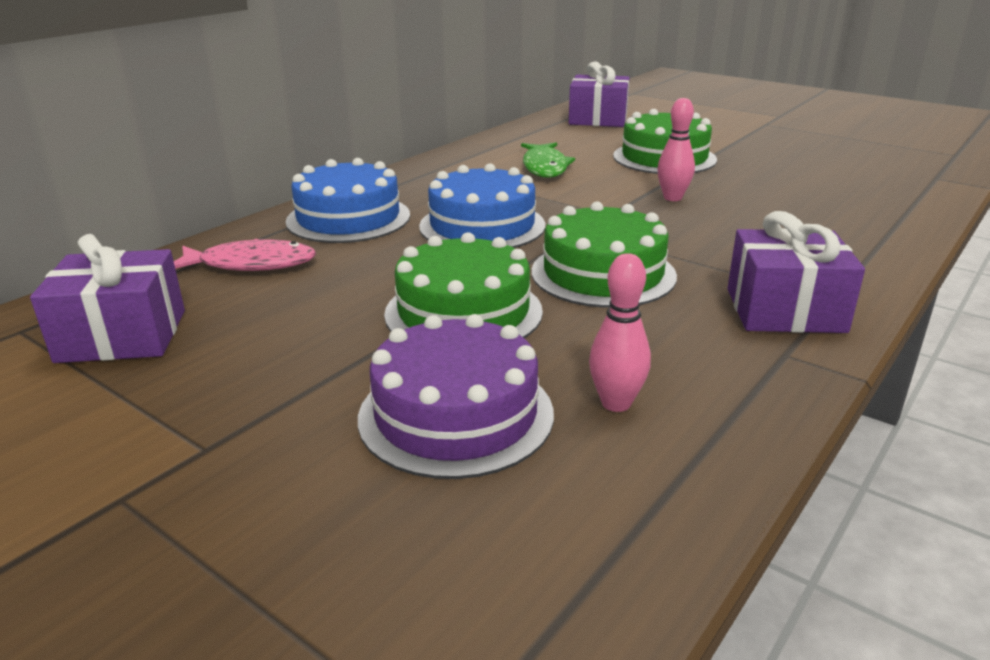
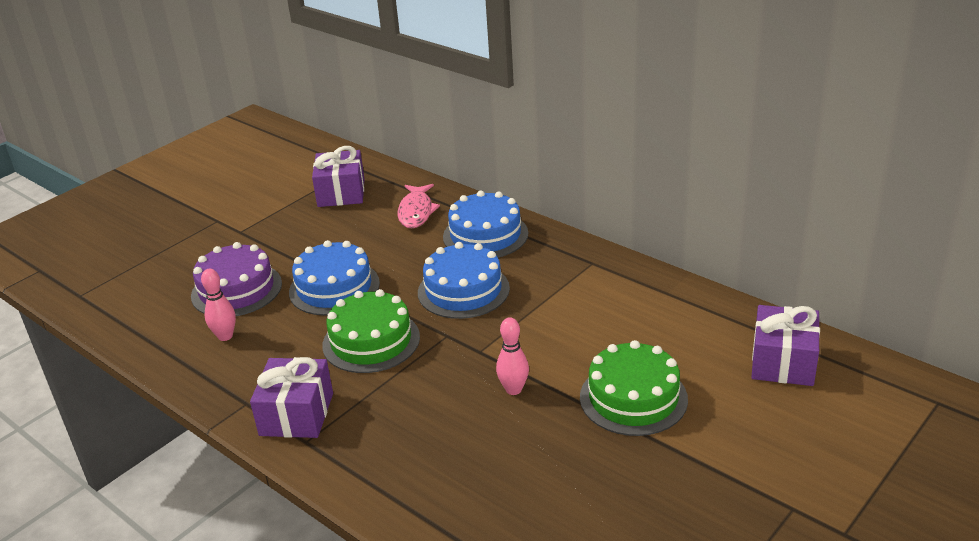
camera: 95 degrees right, 5 degrees up
(463, 312) = (334, 287): green cake -> blue cake
(545, 167) = (600, 320): green fish -> none

